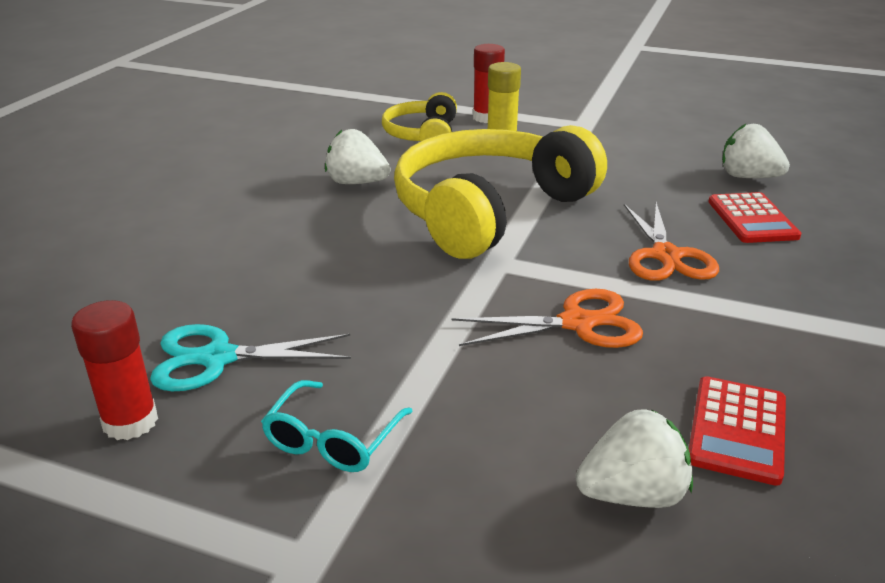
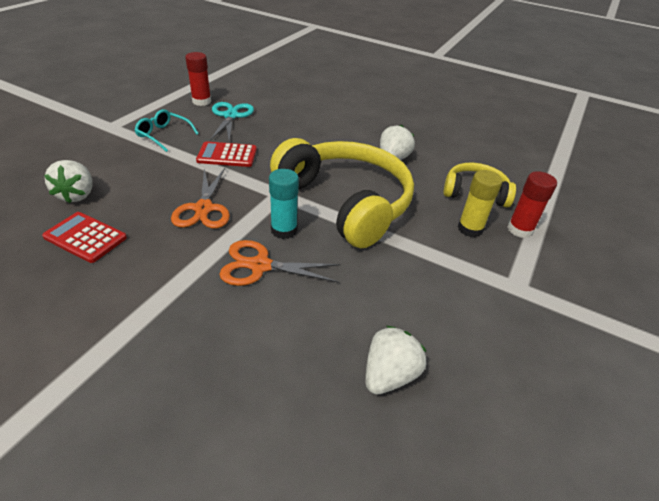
camera: 95 degrees right, 10 degrees up
(583, 248) = (284, 230): none -> turquoise glue stick
(752, 219) = (301, 340): red calculator -> red calculator (227, 155)

